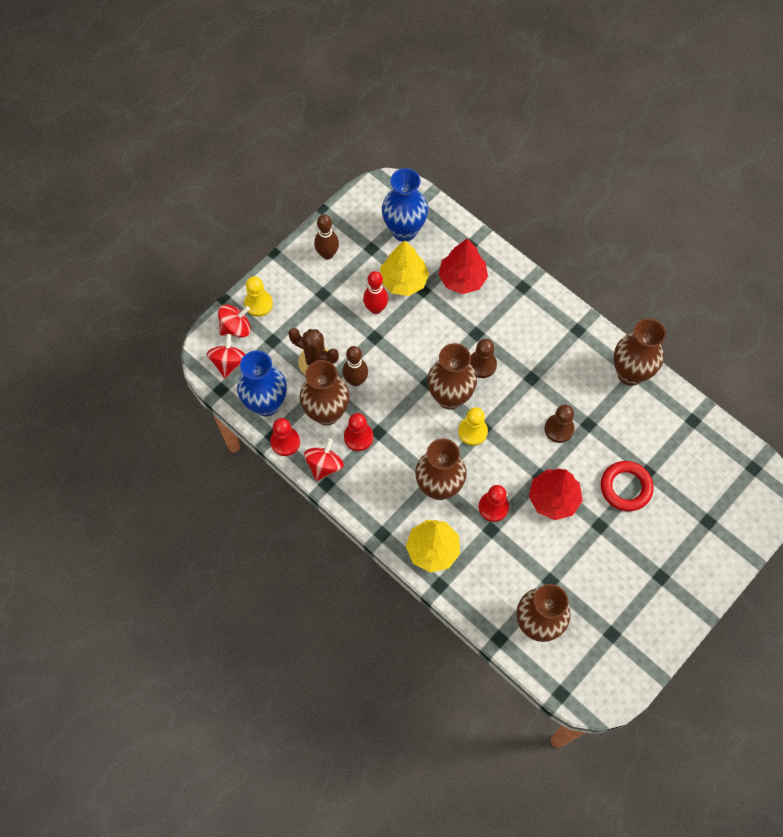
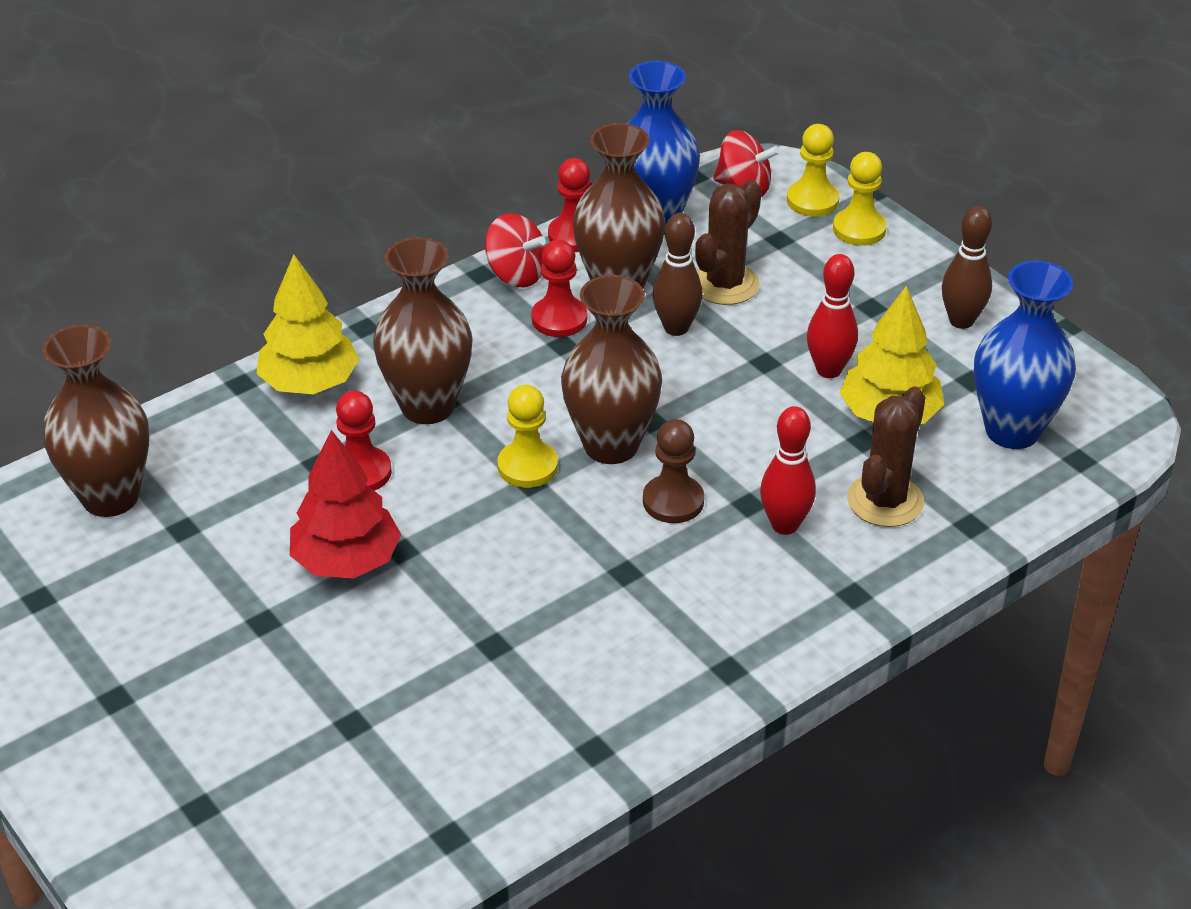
camera: 100 degrees right, 25 degrees down
(236, 328) = (812, 200): red spinning top -> yellow pawn
(462, 279) = (885, 501): red tree -> brown cactus
(487, 317) = (785, 525): none -> red bowling pin
(559, 429) = (496, 595): brown pawn -> none
(625, 487) = (329, 679): red ring -> none
(630, 373) = (598, 741): brown vase -> none

